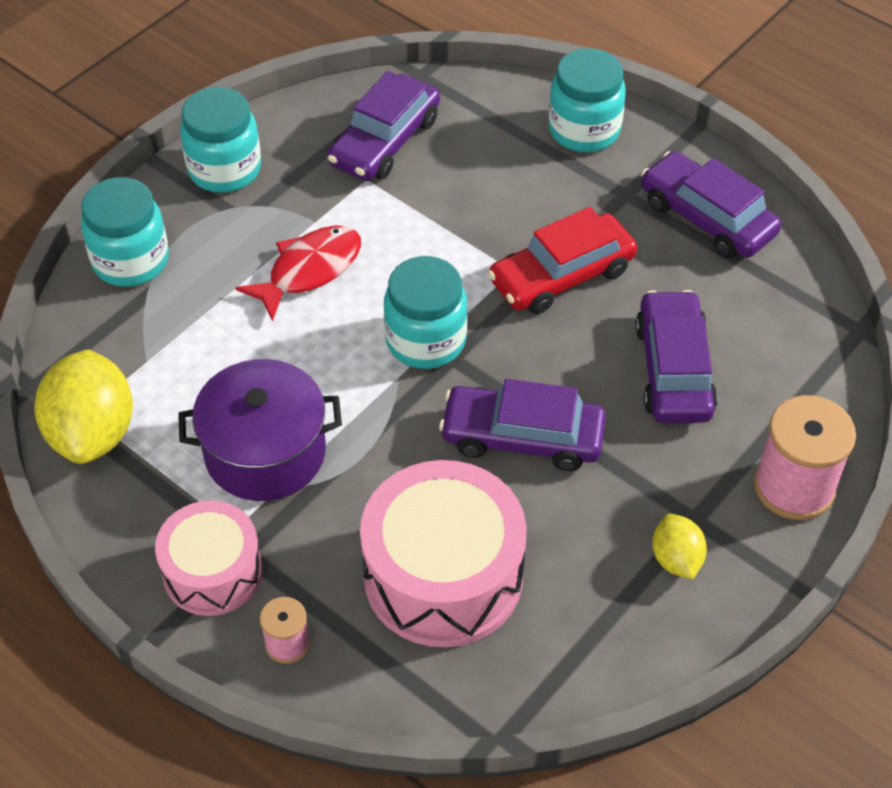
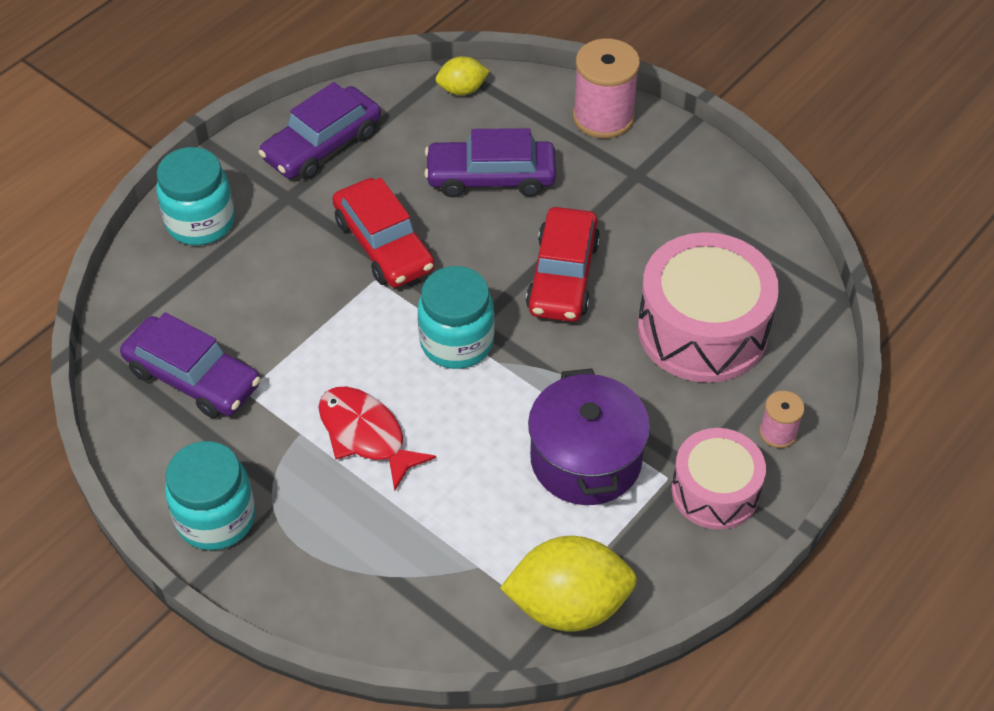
camera: 90 degrees left, 0 degrees up
(131, 261) = (343, 595): turquoise jar -> none
(522, 437) = (562, 276): purple car -> red car
(676, 559) = (674, 187): yellow lemon -> yellow lemon (462, 90)

